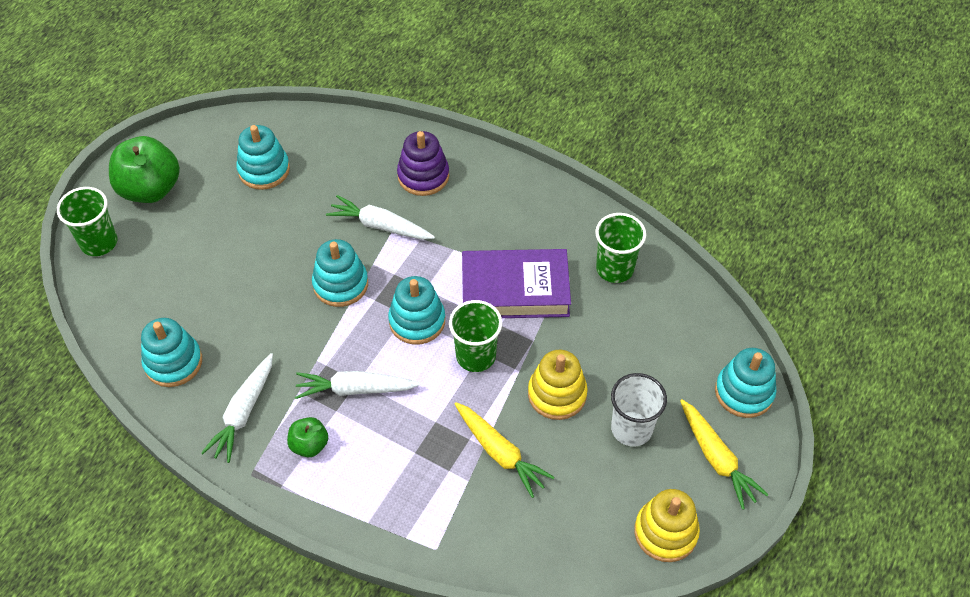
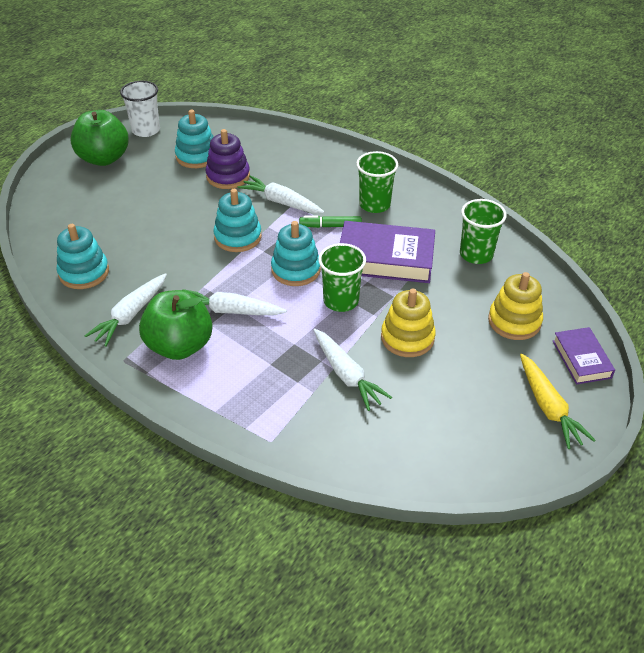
camera: 10 degrees right, 10 degrees down
(99, 242) = (52, 187): green cup -> green cup (374, 204)
(309, 445) = (179, 346): green apple -> green apple, size x1.94
(423, 176) = (325, 174): purple stacking toy -> purple stacking toy (228, 176)
(444, 252) = (330, 226): none -> green marker
(500, 452) = (346, 374): yellow carrot -> white carrot
(631, 429) = (471, 373): white cup -> white cup (146, 130)
(665, 532) = (490, 460): yellow stacking toy -> yellow stacking toy (514, 321)
(744, 392) = (581, 359): turquoise stacking toy -> purple book

